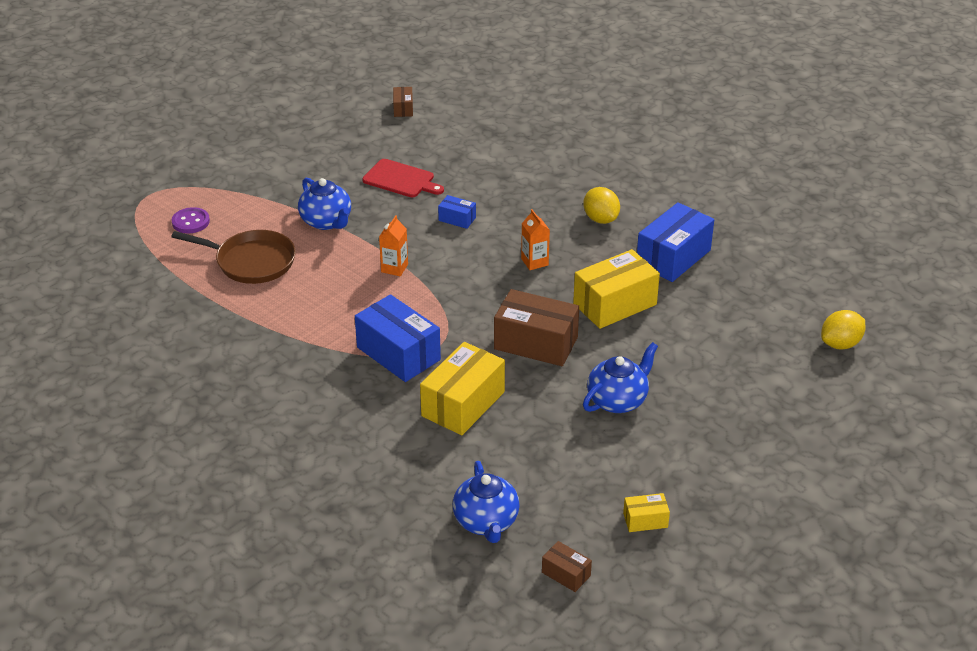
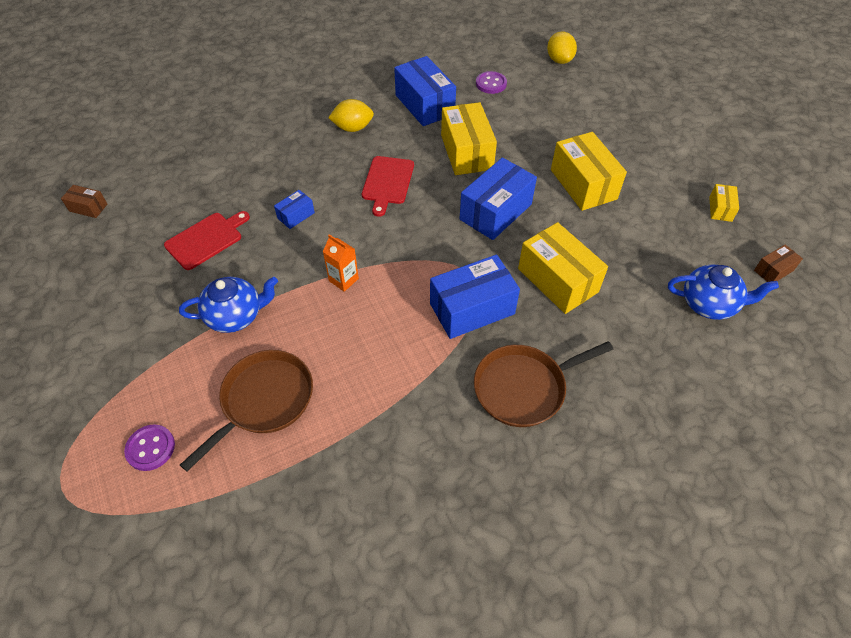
camera: 70 degrees left, 15 degrees up
(322, 404) = (523, 388): none -> brown pan
(534, 262) = (387, 182): orange carton -> red cutting board
(536, 343) = (496, 212): brown box -> blue box
(618, 400) = (583, 184): blue teapot -> yellow box
(748, 297) = (491, 84): none -> purple button

